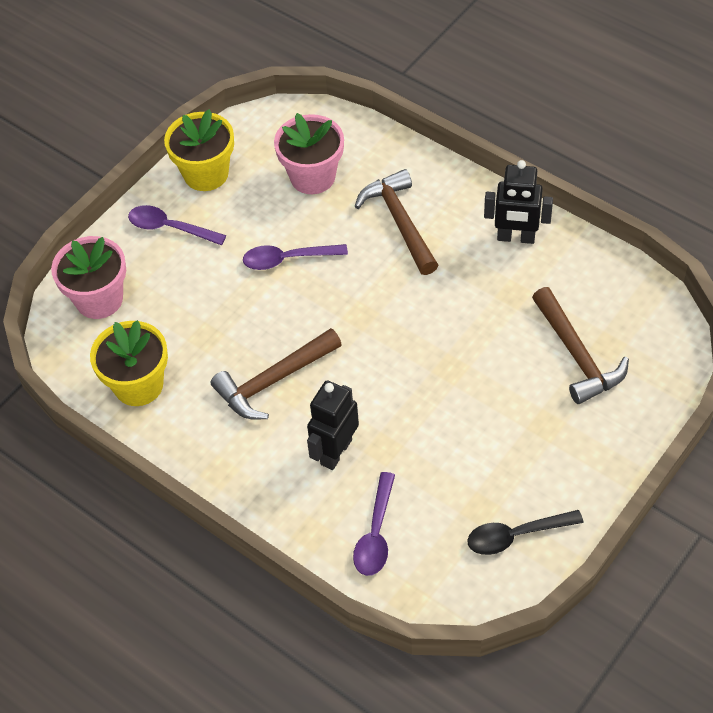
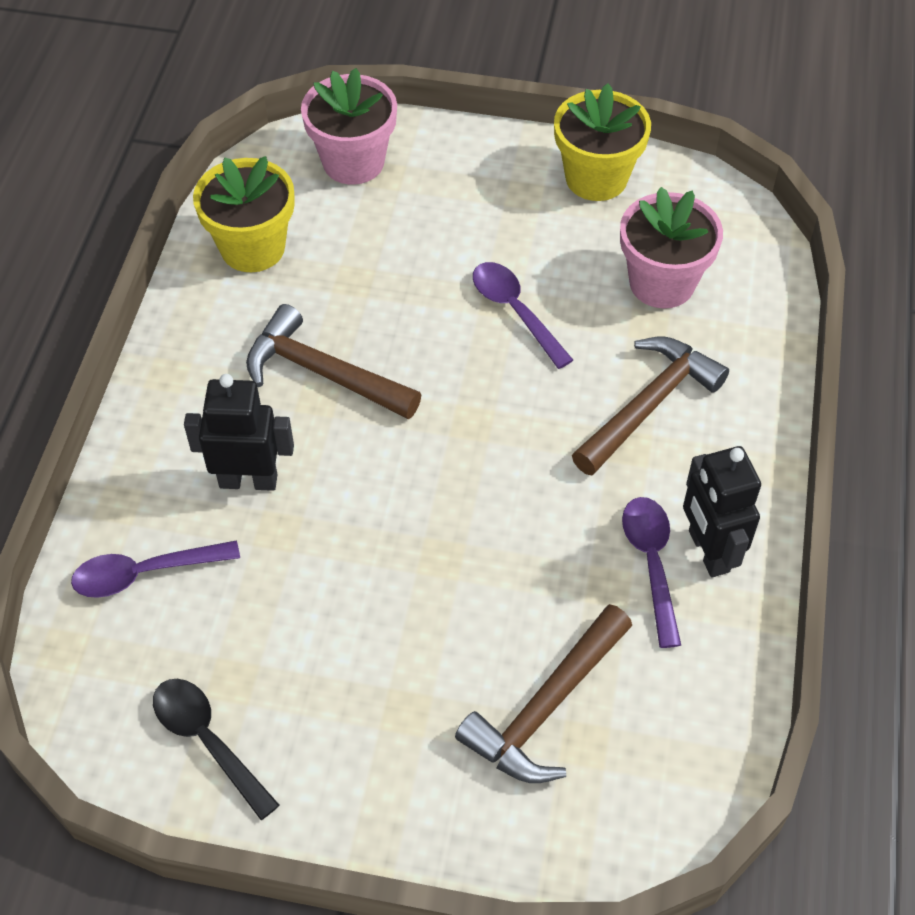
camera: 60 degrees right, 0 degrees up
(170, 228) = (493, 180): purple spoon -> purple spoon (651, 563)

